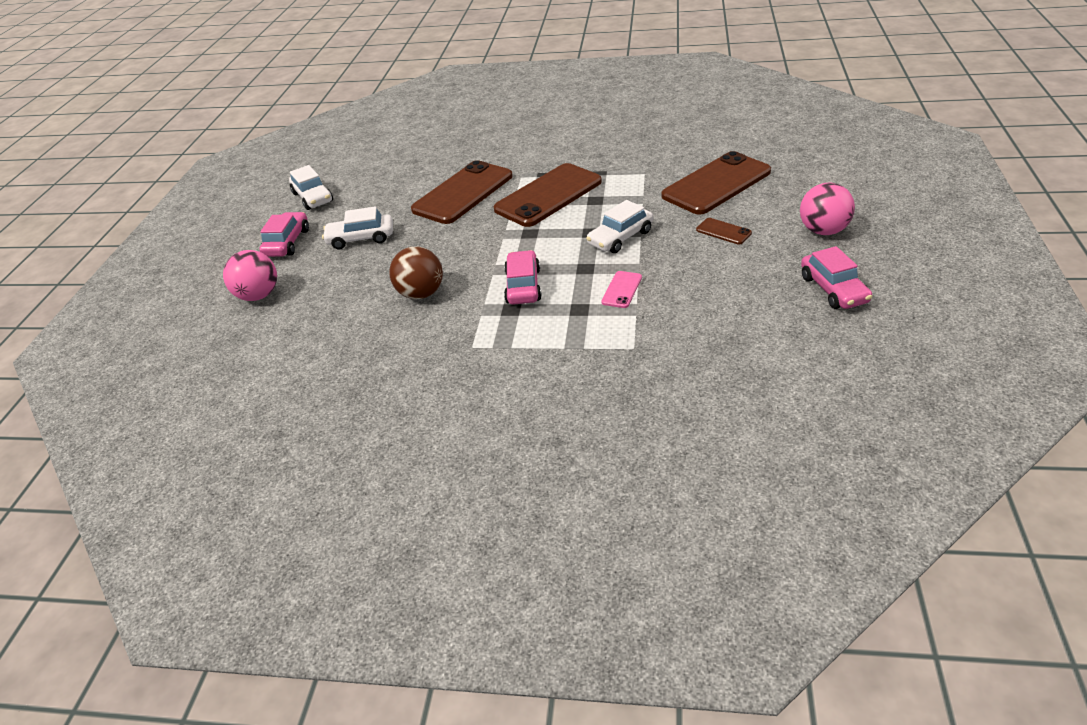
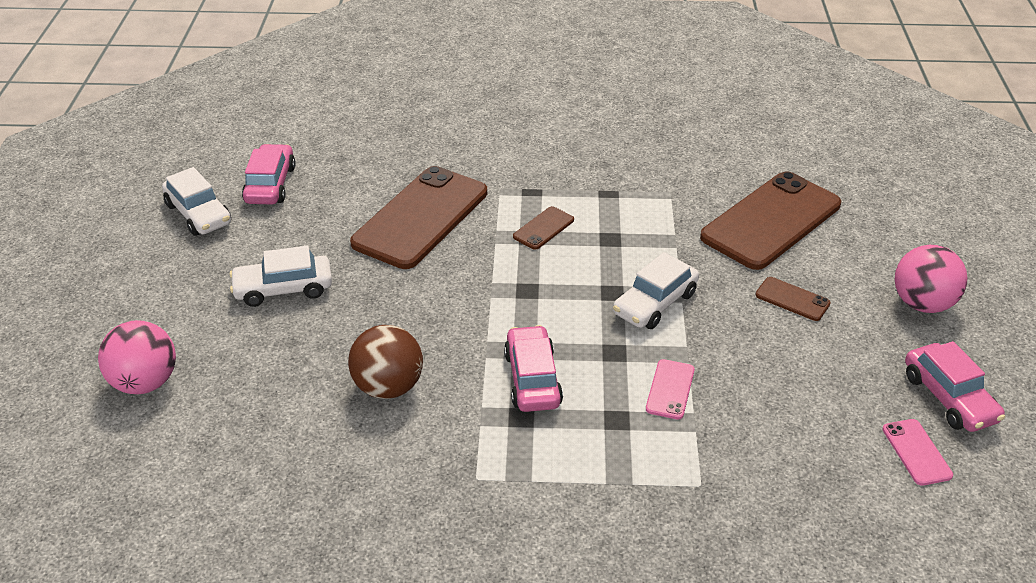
camera: 10 degrees left, 0 degrees up
(287, 242) = (173, 291): pink car -> pink car (270, 184)
(548, 195) = (543, 228): brown phone -> brown phone, size x0.42
(802, 324) = (916, 452): none -> pink phone

